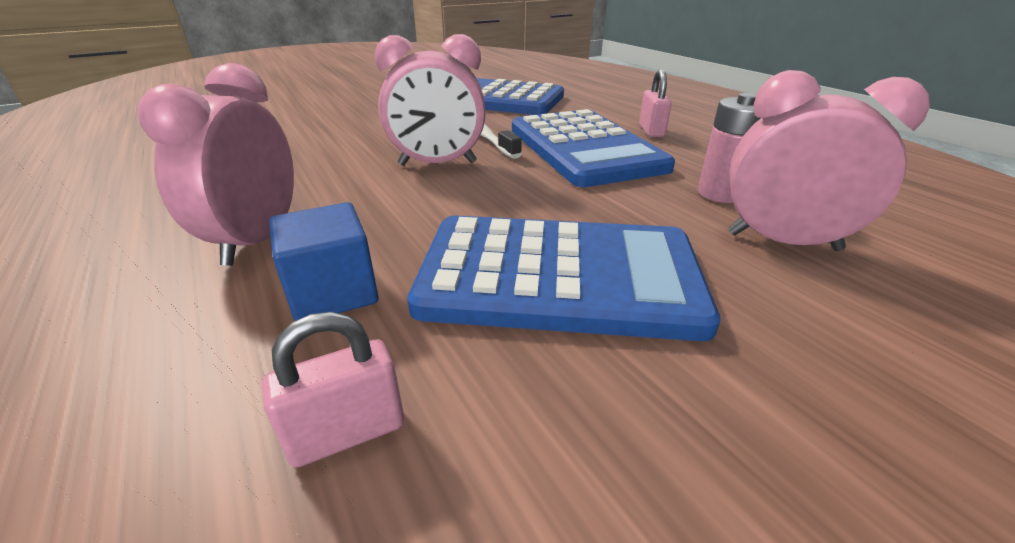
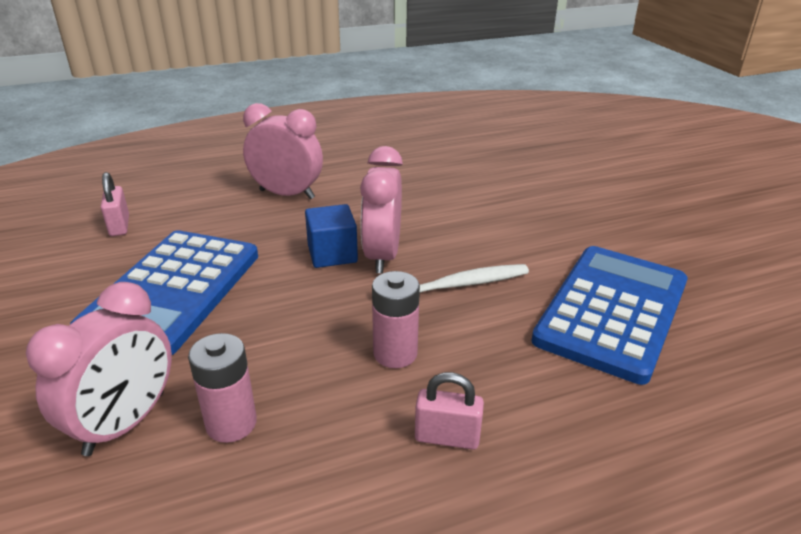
camera: 100 degrees right, 0 degrees up
(333, 292) = (216, 219): blue cube -> blue cube (332, 254)
(584, 148) = (395, 353): blue calculator -> pink battery

